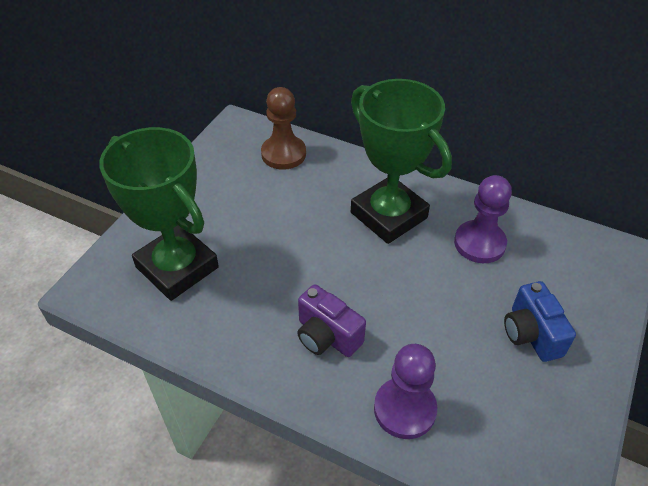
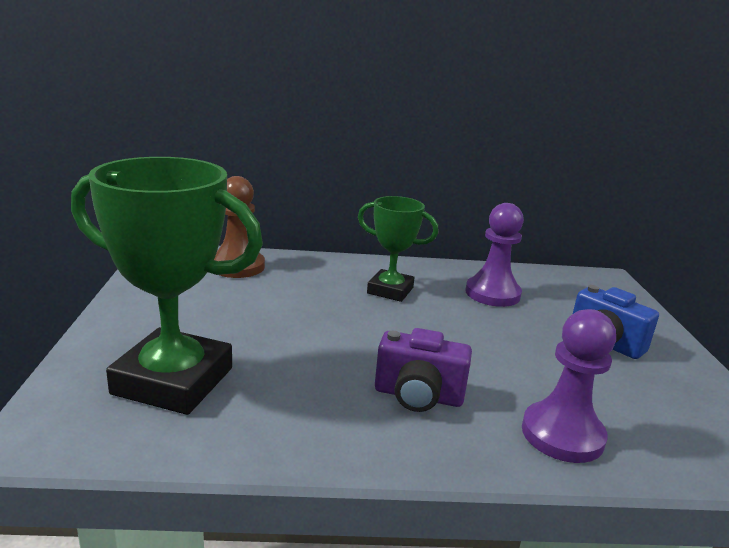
camera: 30 degrees left, 25 degrees down
(388, 215) = (390, 290): green trophy -> green trophy, size x0.59

